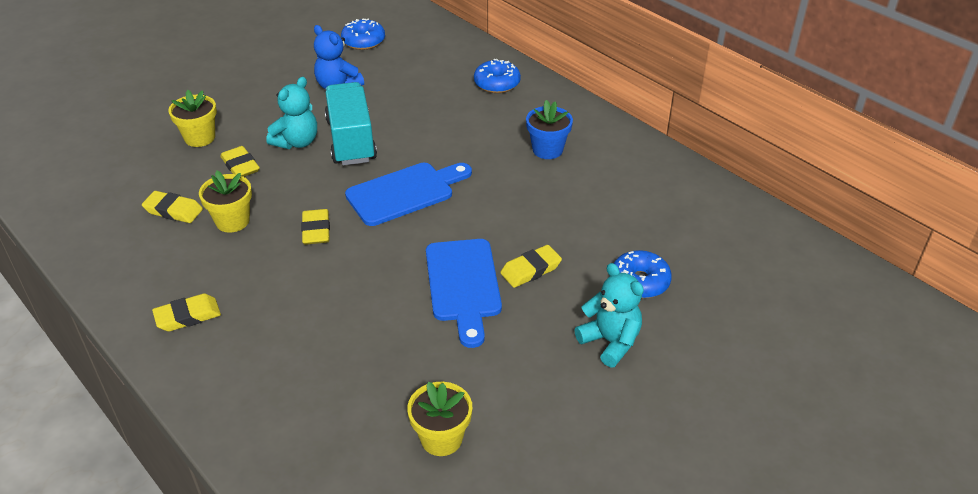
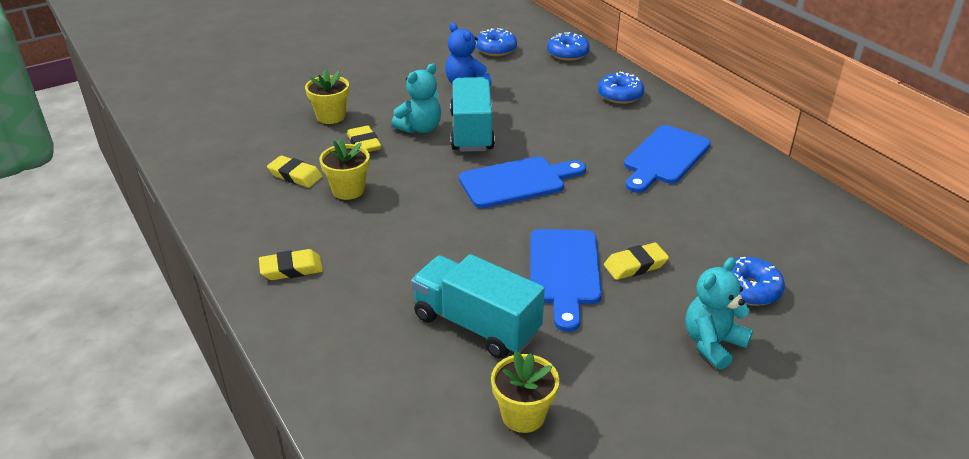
camera: 10 degrees right, 5 degrees down
(316, 230) = (426, 206): yellow eraser -> none
(384, 352) = (476, 325): none -> turquoise truck
(438, 40) = (567, 54): none -> blue donut
(547, 150) = (664, 158): blue flower pot -> blue cutting board
(610, 342) = (712, 344): turquoise teddy bear -> turquoise teddy bear turned 105 degrees counterclockwise

